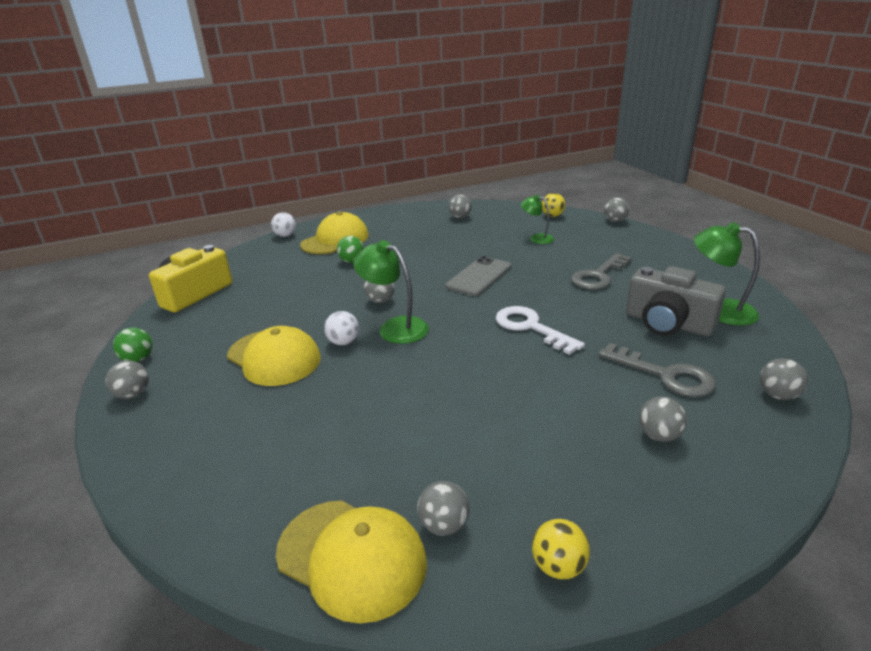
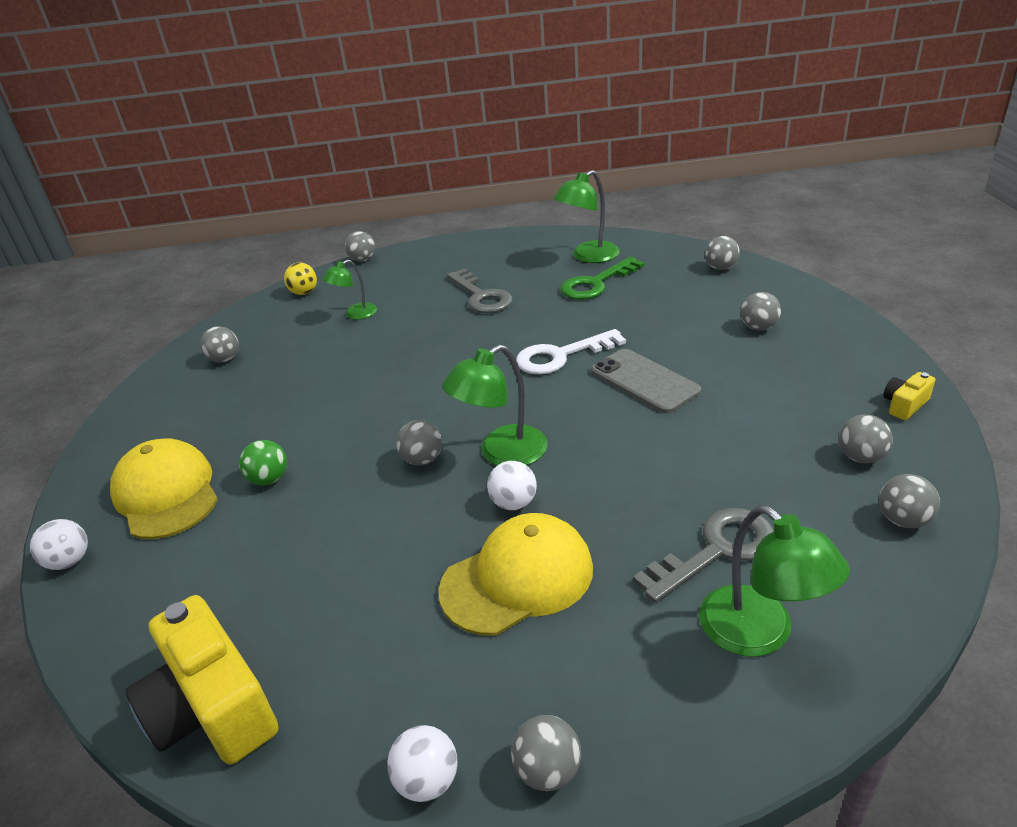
camera: 70 degrees left, 5 degrees up
(138, 359) = (427, 780): green ball -> white ball
(219, 468) = (760, 634): none -> green lamp
(351, 558) = (903, 520): yellow cap -> grey ball
(479, 277) = (420, 371): grey phone -> grey phone (644, 381)
(558, 566) = (904, 405): yellow ball -> yellow camera
(665, 375) = (677, 305): grey key -> grey key (716, 550)
(667, 323) = (596, 284): grey camera -> green key

